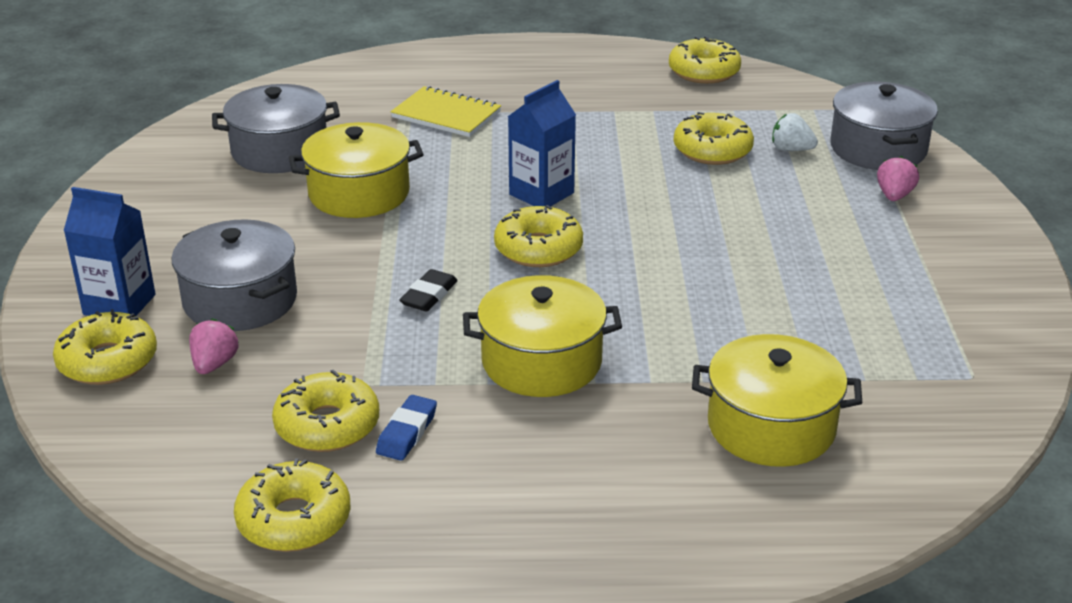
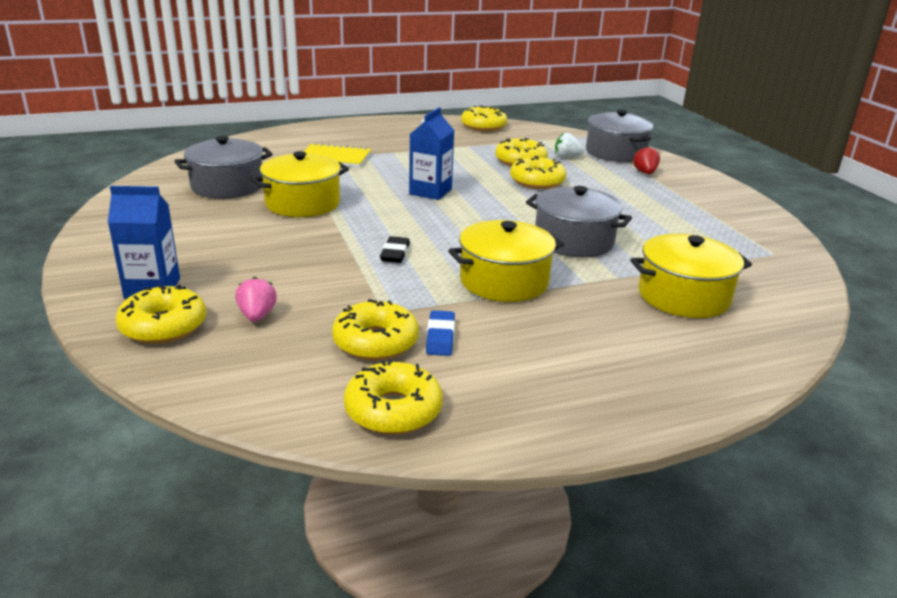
camera: 20 degrees left, 5 degrees down
(240, 300) = (252, 273): grey pot -> grey pot (573, 241)
(538, 249) = (451, 220): yellow donut -> yellow donut (537, 181)
(894, 196) = (645, 173): pink strawberry -> red strawberry

